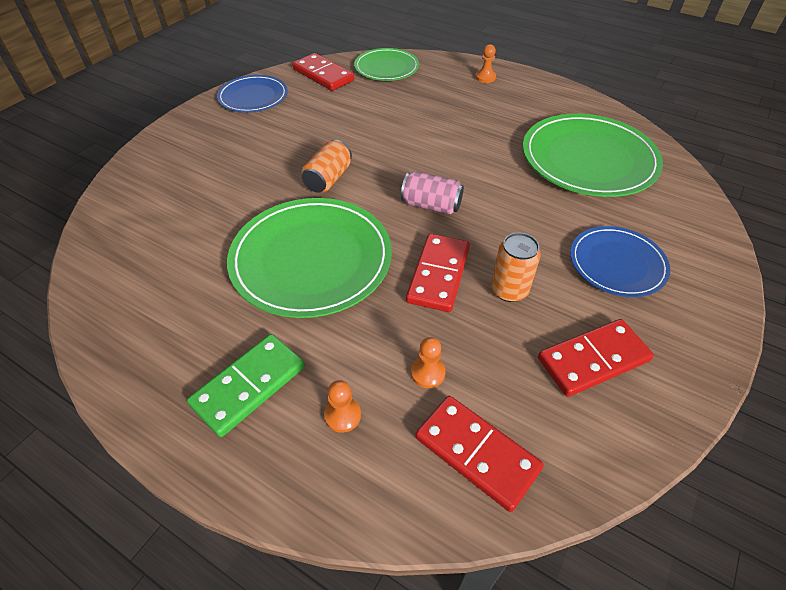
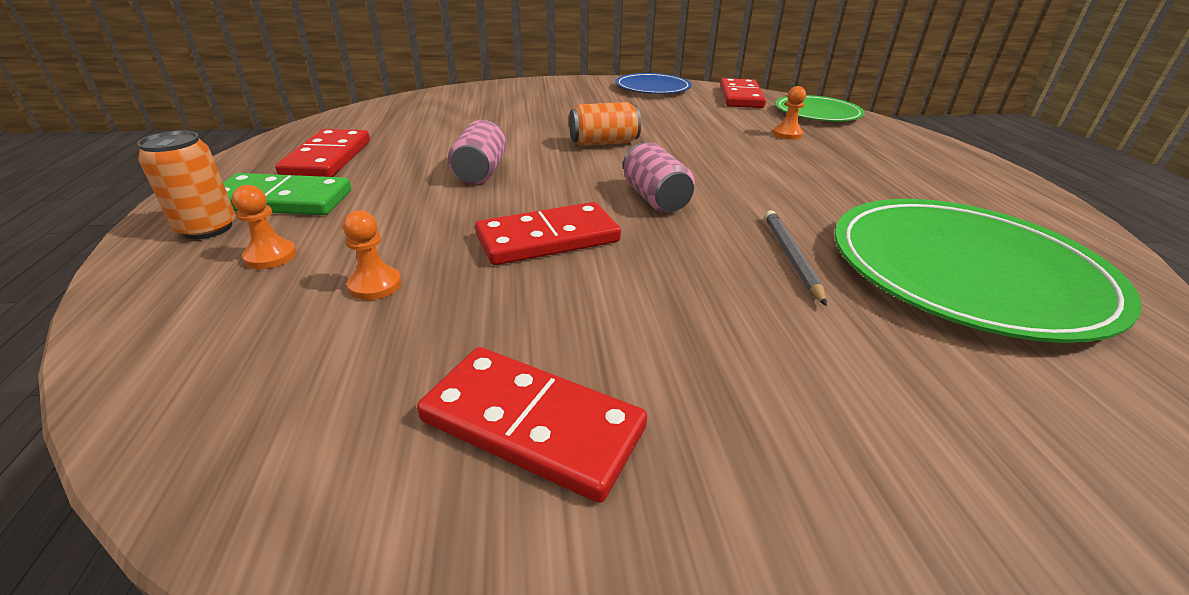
camera: 50 degrees right, 15 degrees down
(311, 259) = (480, 172): green plate -> pink can
(477, 453) = (256, 368): red domino -> red domino (328, 158)
(485, 77) = (935, 156): orange pawn -> orange pawn (787, 134)
(509, 290) = (586, 295): orange can -> orange can (207, 228)
(535, 200) = (791, 257): none -> grey pencil
(617, 264) = (789, 378): blue plate -> none

